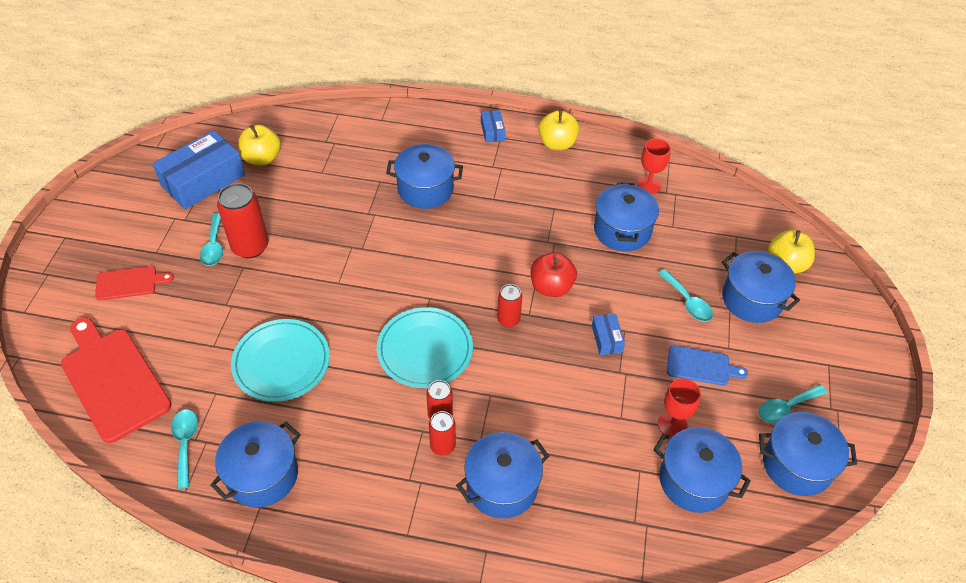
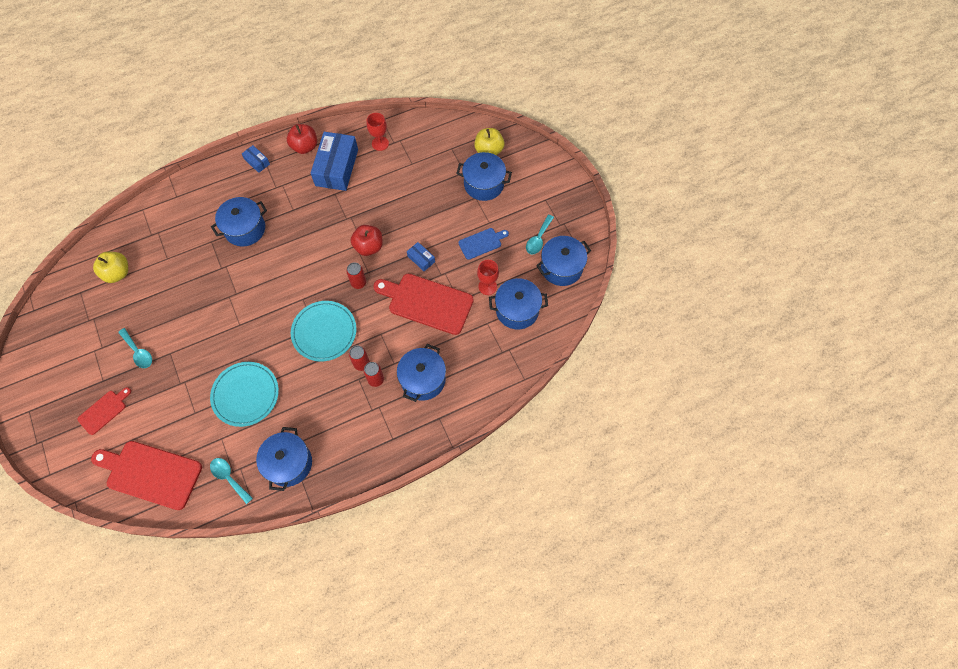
camera: 35 degrees left, 15 degrees up
(203, 180) = (90, 313): blue box -> blue box (337, 167)
(250, 247) = (163, 337): red can -> none
(557, 143) = (305, 147): yellow apple -> red apple
(577, 394) = (427, 302): none -> red cutting board
(622, 230) = (384, 184): blue pot -> none
(688, 302) = (450, 208): turquoise spoon -> none

